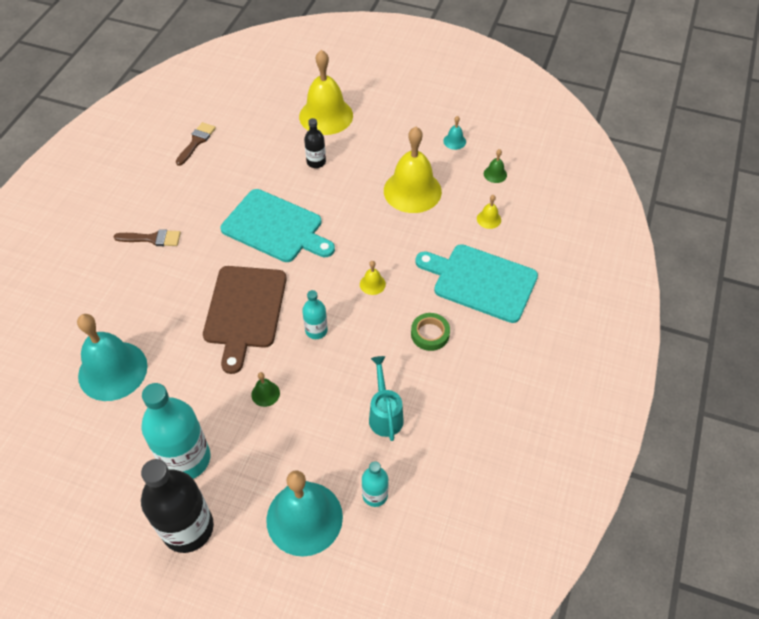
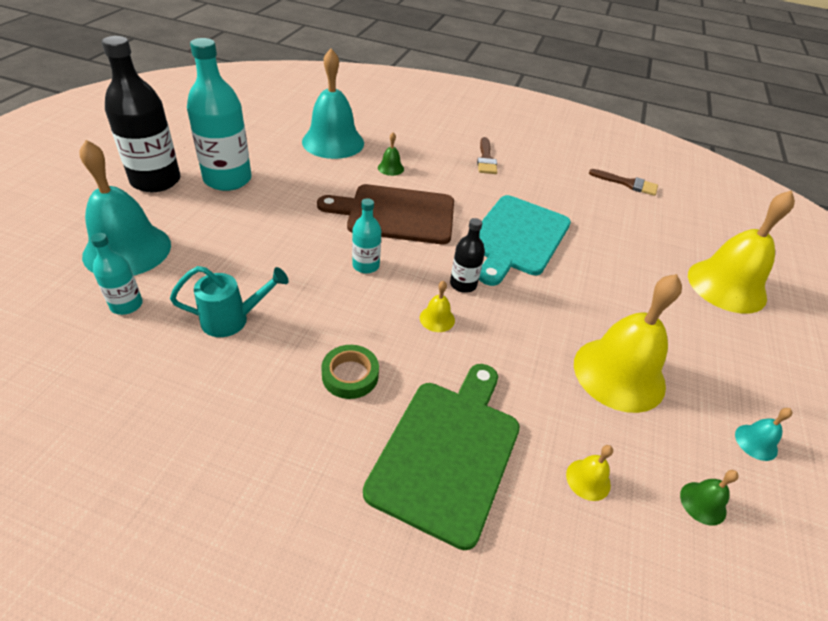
camera: 85 degrees right, 10 degrees down
(265, 393) = (287, 226): green bell -> green bell (390, 168)
(316, 162) = (636, 274): black bottle -> black bottle (463, 284)
(481, 282) = (447, 452): turquoise cutting board -> green cutting board

